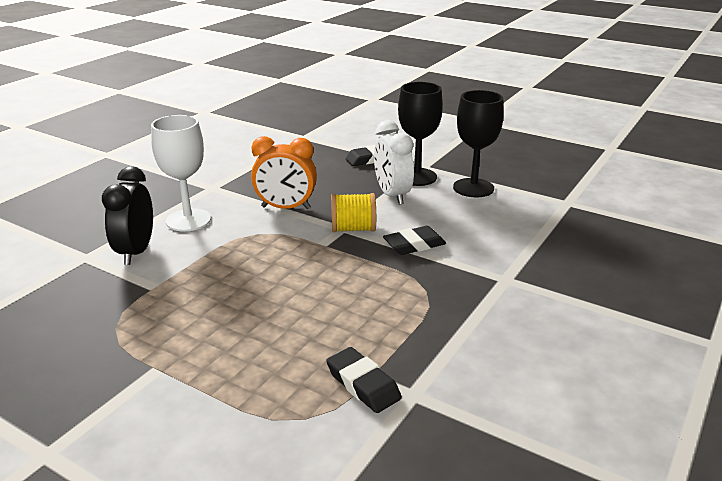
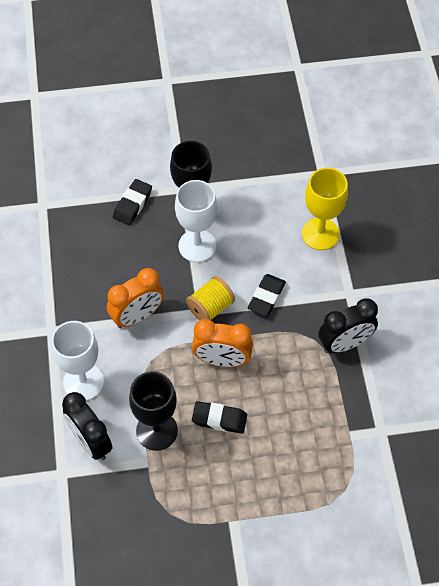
camera: 40 degrees left, 30 degrees up
(317, 261) = (222, 360): none -> orange clock
(363, 384) = (351, 444): black eraser -> black eraser (219, 419)
(392, 195) = (197, 246): white clock -> white goblet
(455, 308) = (344, 344): none -> black clock
(473, 188) = (245, 196): black goblet -> black goblet (157, 431)
(520, 232) = (320, 234): none -> yellow goblet

